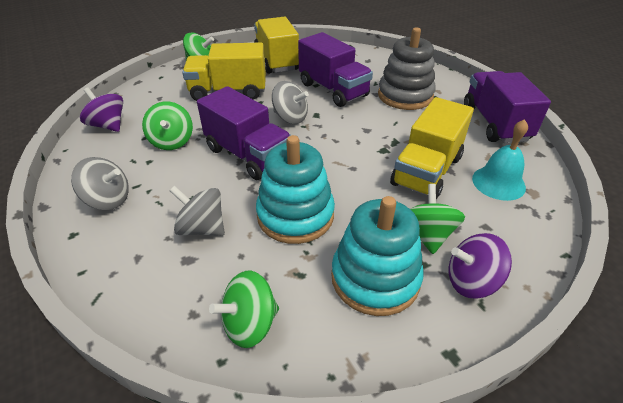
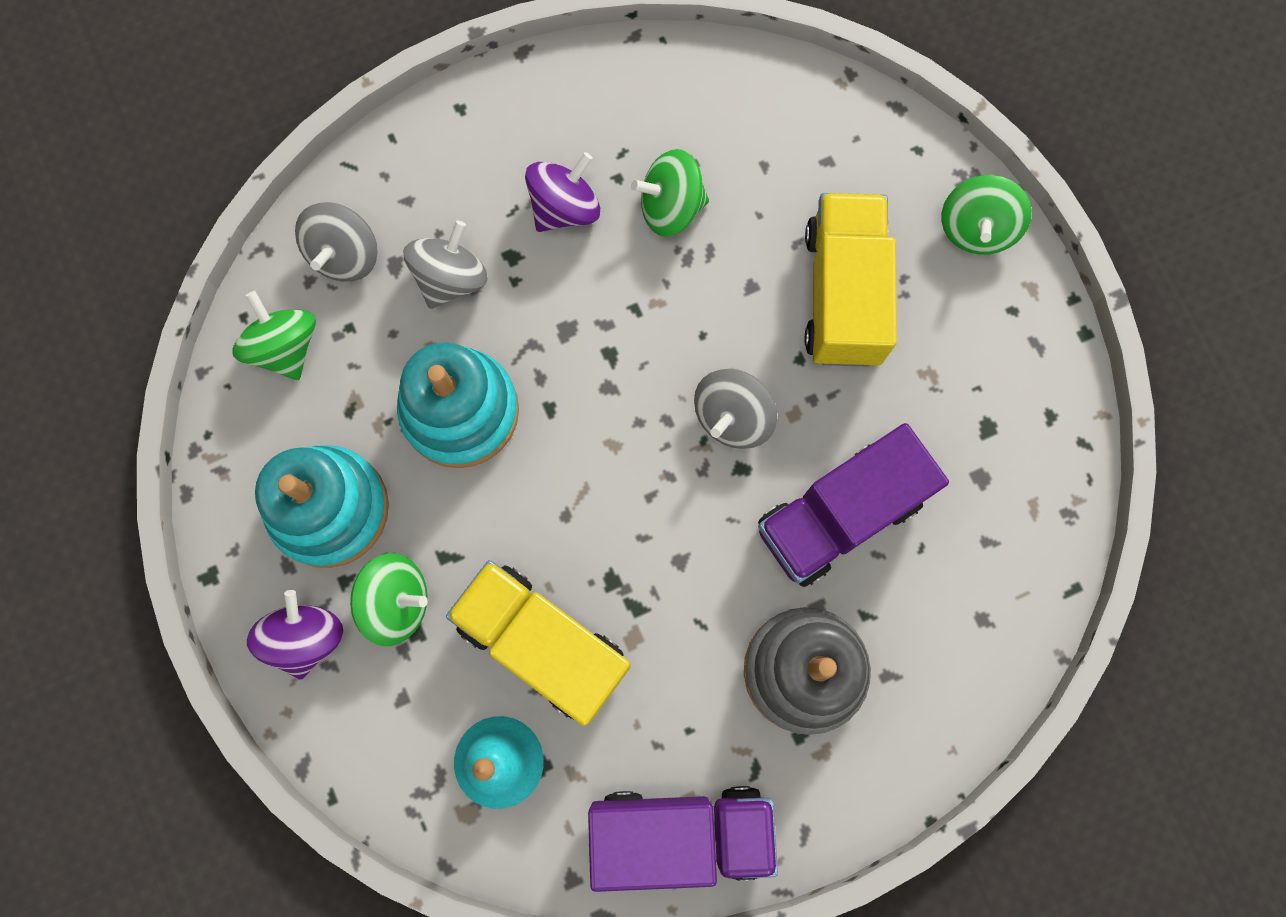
camera: 95 degrees right, 35 degrees up
(108, 125) = (731, 90): purple spinning top -> purple spinning top (564, 207)
(108, 200) = (526, 137): grey spinning top -> grey spinning top (345, 254)
(248, 155) = (618, 338): purple truck -> none
(276, 61) = (985, 397): yellow truck -> none

